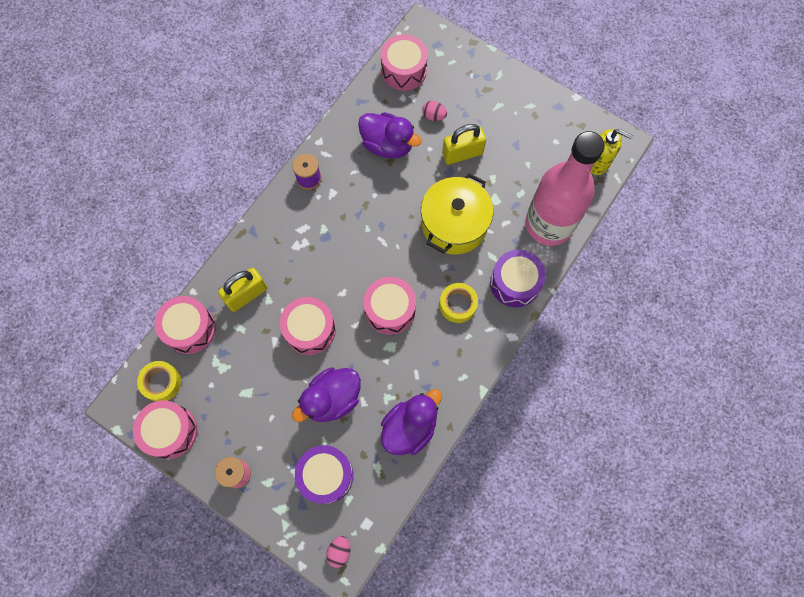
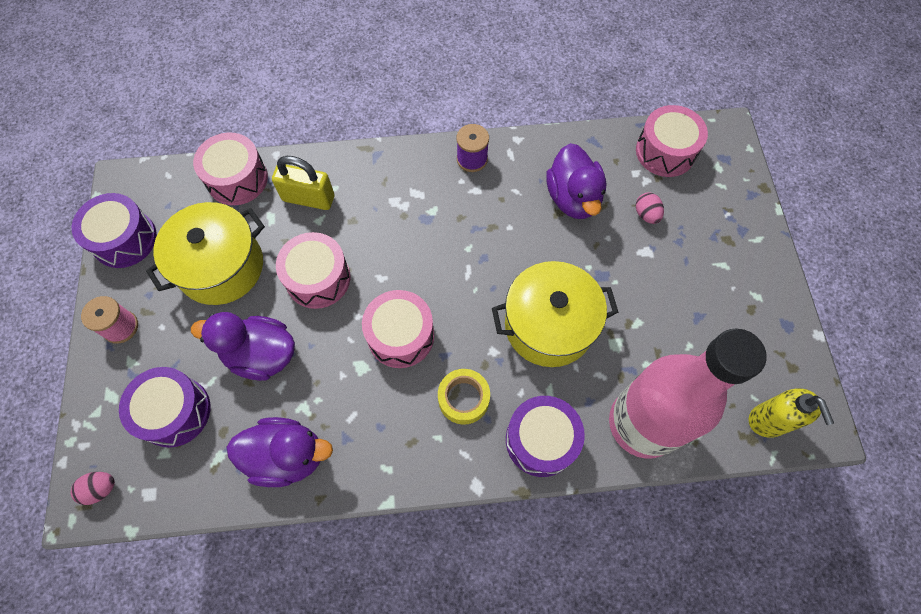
camera: 50 degrees right, 5 degrees down
(161, 382) = (167, 197): yellow tape -> none
(170, 431) = (124, 239): pink drum -> purple drum
(248, 382) = (221, 267): none -> yellow pot
(462, 154) = (634, 272): yellow padlock -> none

